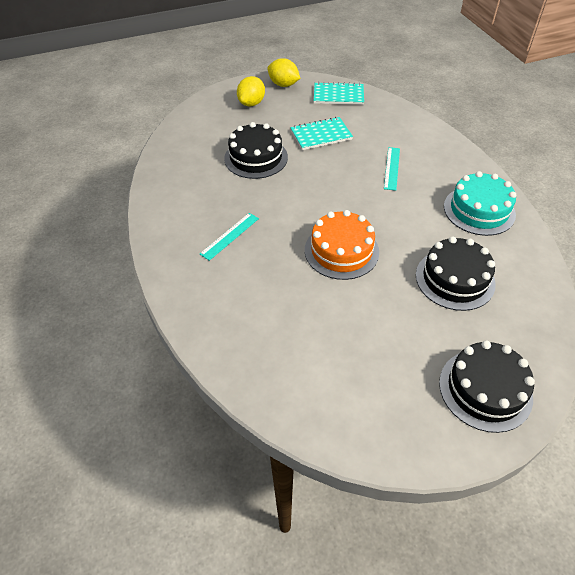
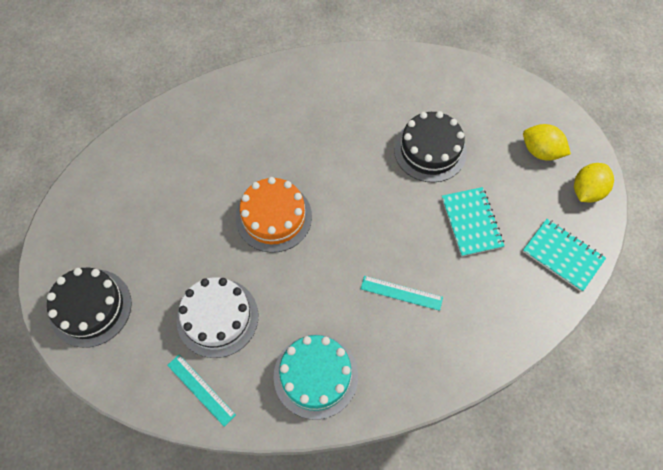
camera: 95 degrees right, 15 degrees up
(230, 236) = (309, 122): turquoise ruler -> turquoise ruler (201, 390)
(338, 95) = (562, 256): turquoise notebook -> turquoise notebook turned 60 degrees counterclockwise
(455, 279) = (217, 317): black cake -> white cake

